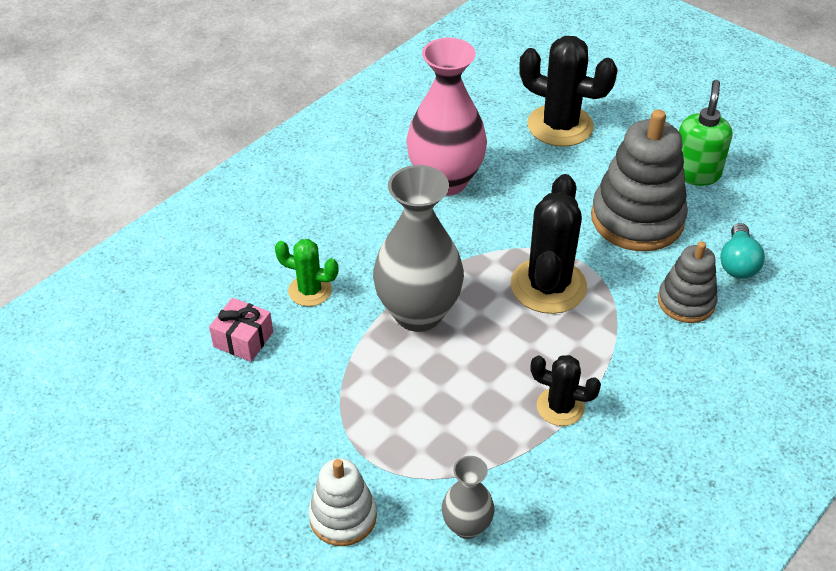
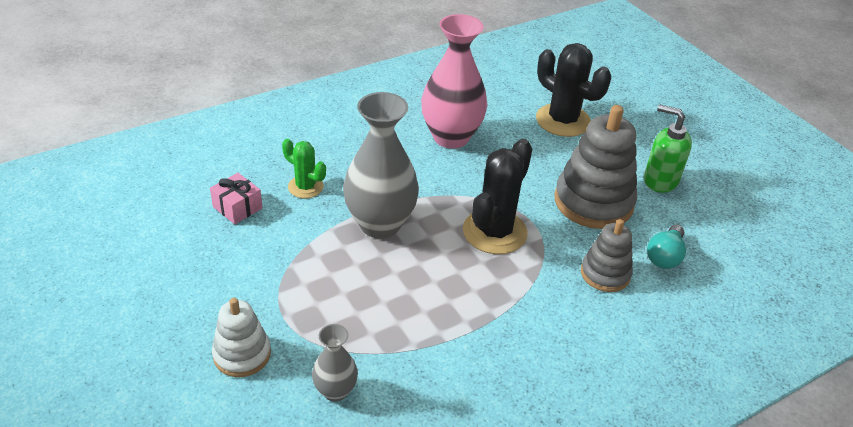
camera: 15 degrees right, 5 degrees down
(560, 407) = (458, 324): black cactus -> none
(695, 173) = (660, 180): green soap dispenser -> green soap dispenser turned 90 degrees counterclockwise

